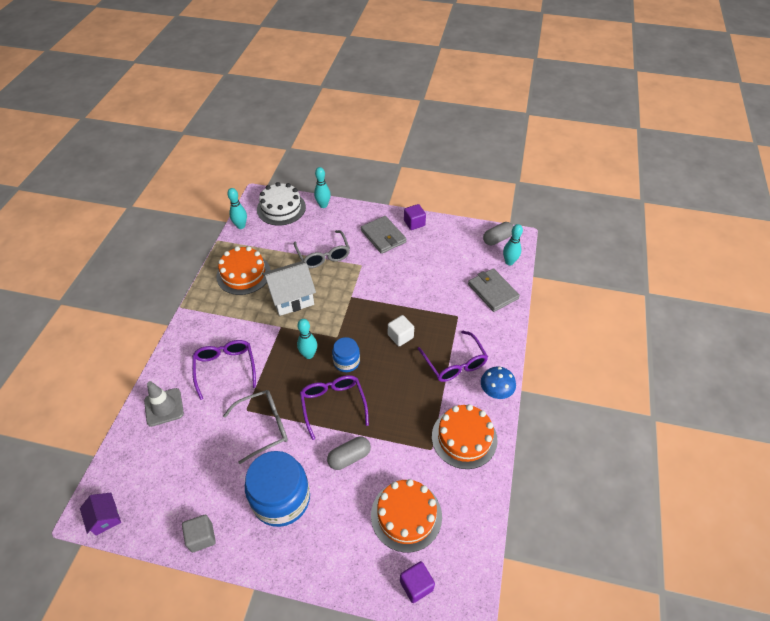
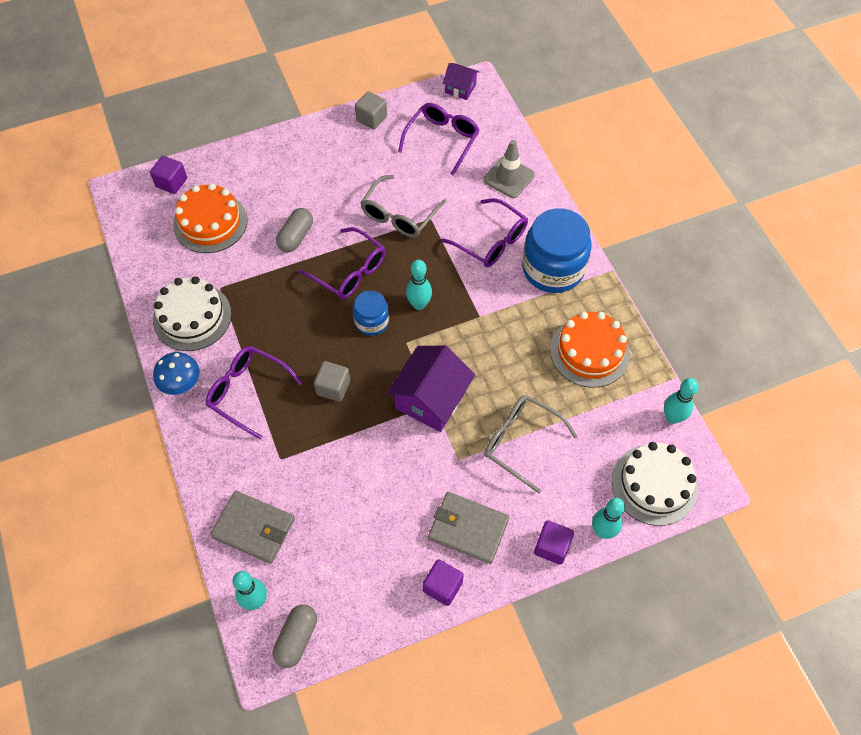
camera: 145 degrees right, 10 degrees up
(172, 473) = (442, 140): none -> purple glasses
(281, 499) = (330, 174): blue jar -> blue jar (553, 268)
(291, 297) = (502, 357): white house -> none
(350, 299) = (431, 399): none -> purple house
(351, 211) = (552, 547): none -> purple cube
(400, 336) = (333, 387): white cube -> grey cube
(464, 438) = (192, 317): orange cake -> white cake

